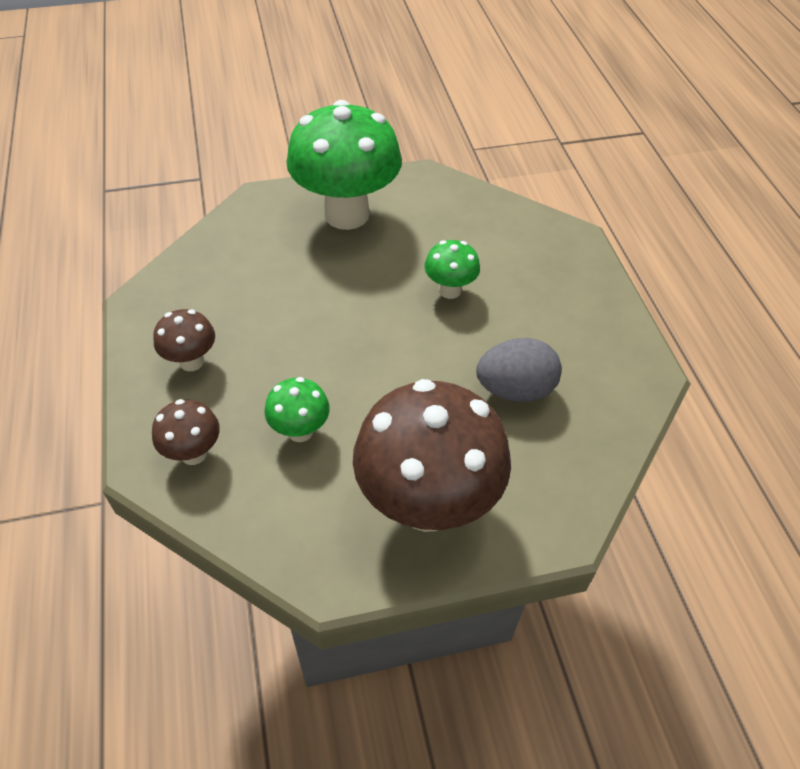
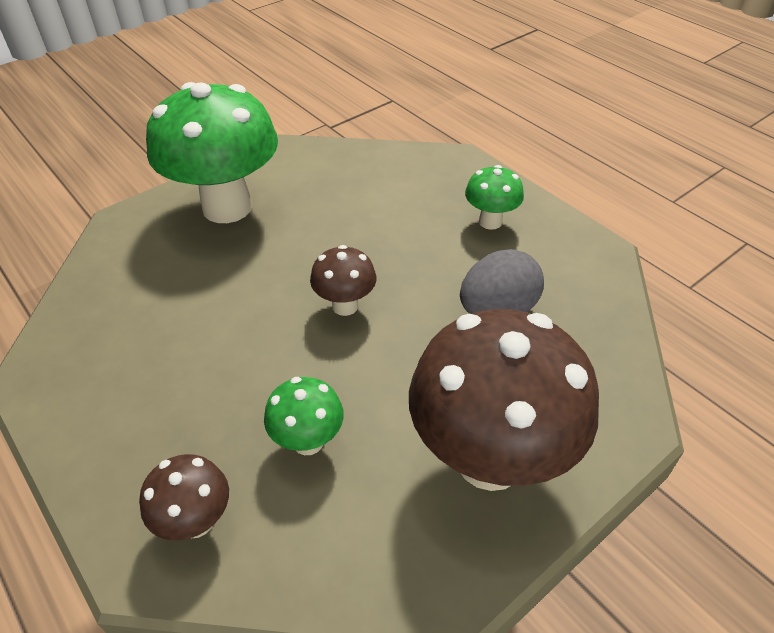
camera: 25 degrees left, 5 degrees down
(191, 361) = (135, 417): brown mushroom -> brown mushroom (345, 306)
(449, 290) = (375, 242): green mushroom -> green mushroom (490, 221)

